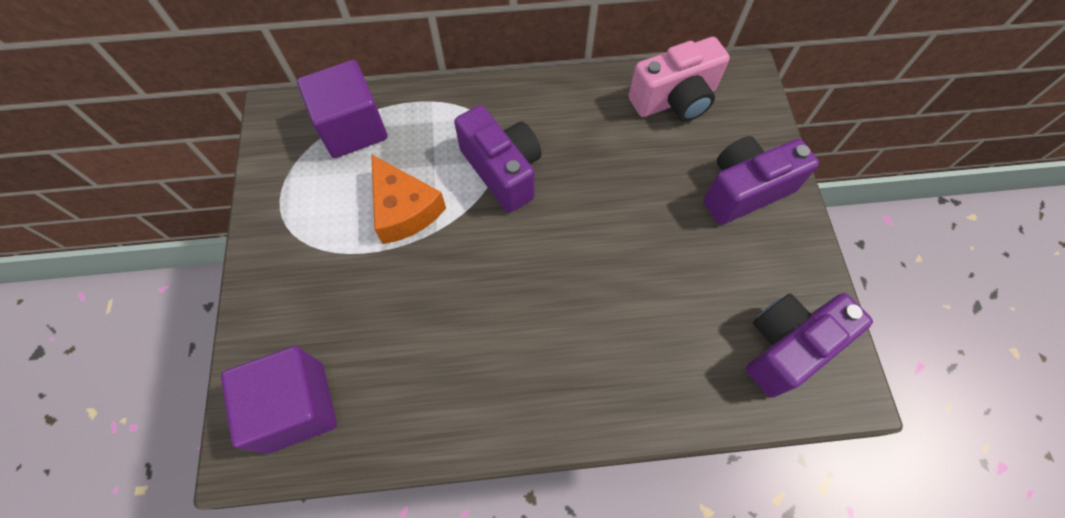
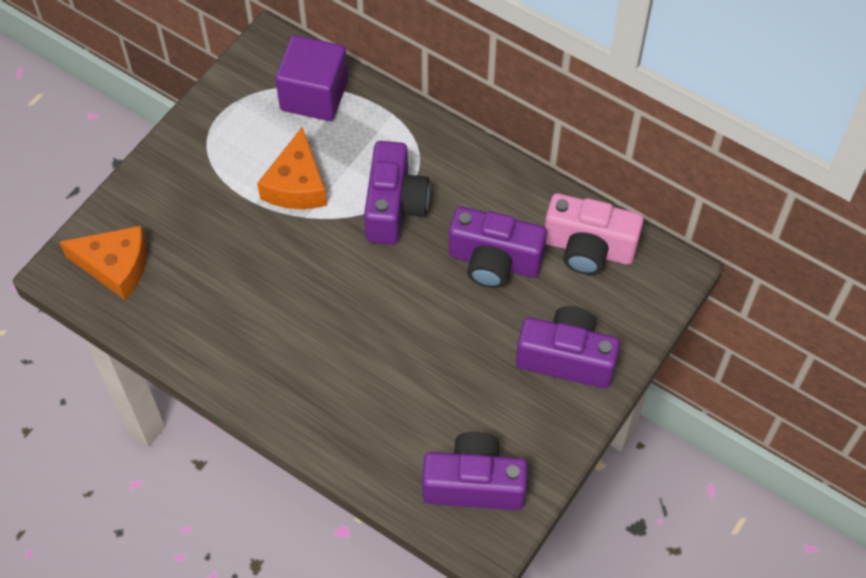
camera: 40 degrees right, 5 degrees down
(296, 407) = (115, 266): purple cube -> orange cheese
(619, 157) = (494, 261): none -> purple camera

